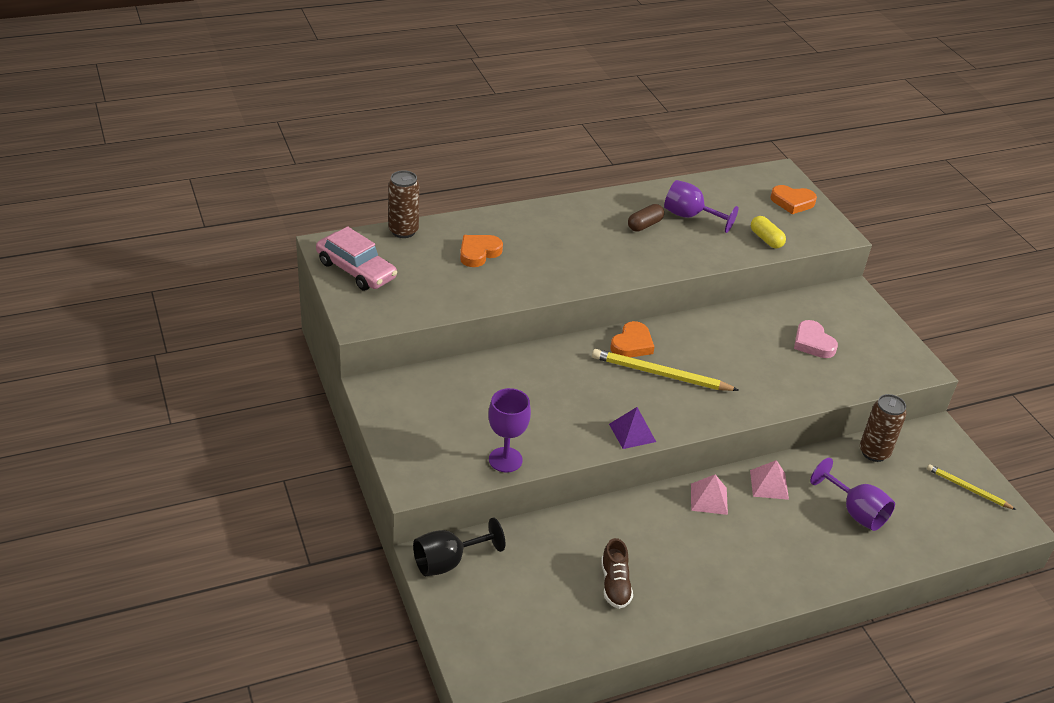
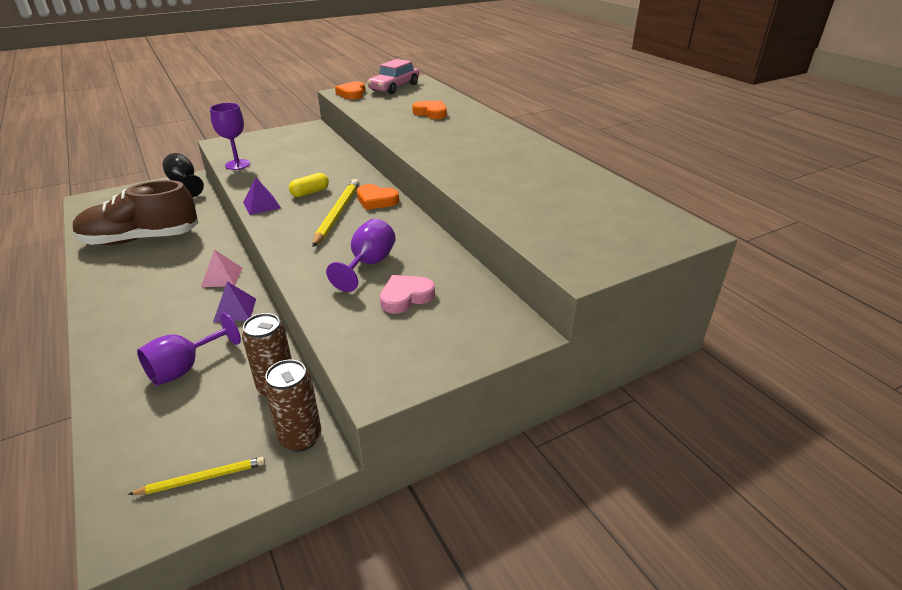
camera: 85 degrees right, 5 degrees down
(403, 231) = (445, 93): brown can -> brown can (300, 438)
(615, 584) = (141, 239): brown shoe -> brown shoe, size x2.17
(644, 225) = (512, 163): brown capsule -> none
(690, 216) = (544, 182): purple goblet -> purple goblet (368, 264)
(766, 239) = (531, 222): yellow capsule -> yellow capsule (310, 192)
(769, 484) = (235, 310): pink pyramid -> purple pyramid
(792, 202) = (627, 239): orange heart -> orange heart (352, 94)
(968, 489) = (202, 478): yellow pencil -> yellow pencil turned 45 degrees clockwise

